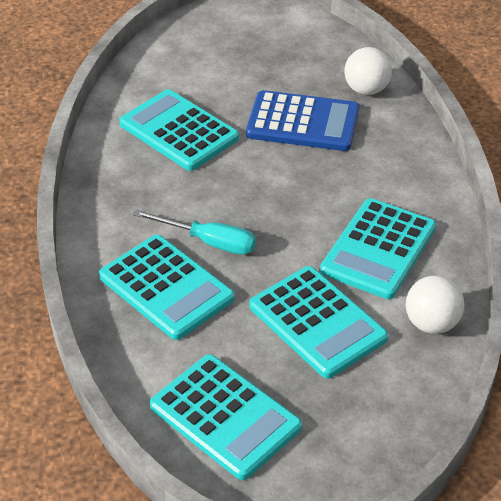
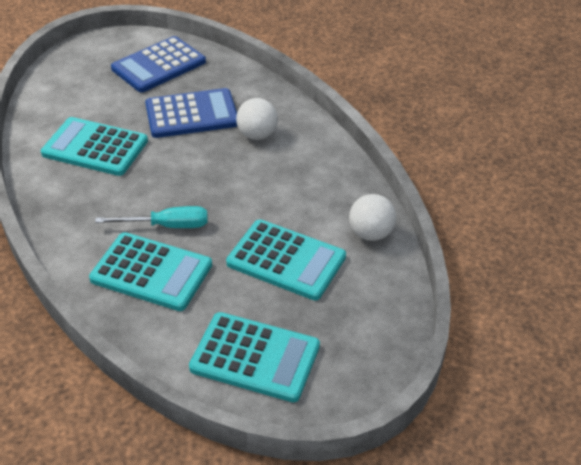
camera: 25 degrees left, 0 degrees up
(296, 54) = (159, 65): none -> blue calculator
(366, 90) = (227, 78): white ball -> white ball (257, 135)
(378, 249) = (301, 191): turquoise calculator -> none

